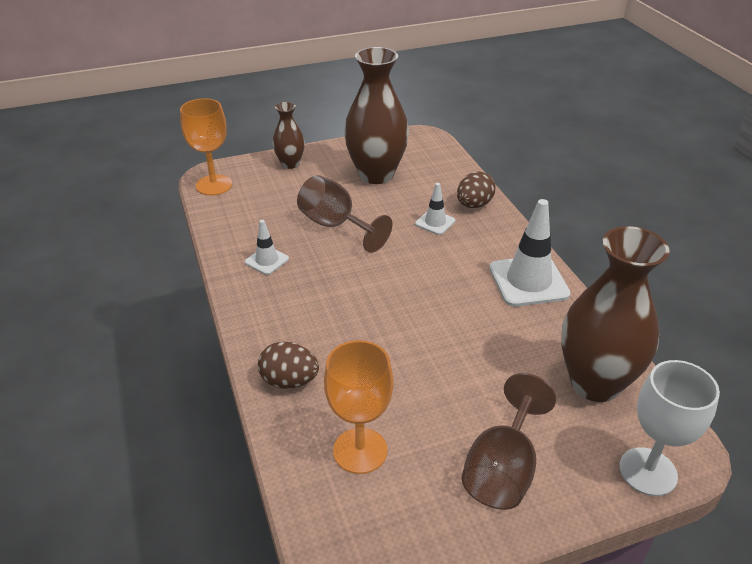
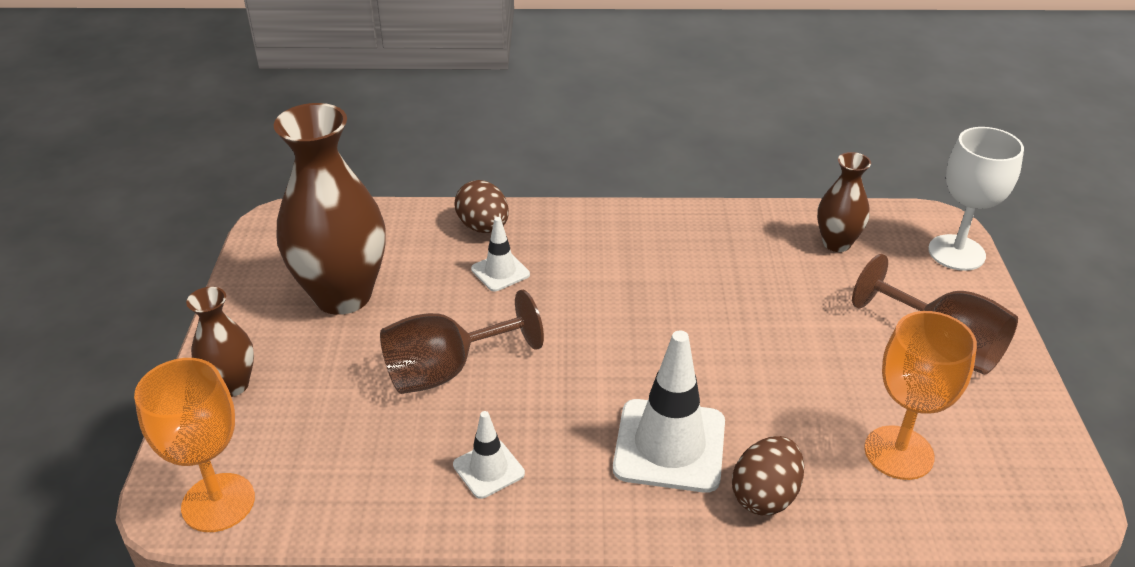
camera: 70 degrees left, 0 degrees up
(528, 281) = (659, 233): white traffic cone -> white traffic cone (669, 445)
(595, 383) = (836, 243): brown vase -> brown vase, size x0.52

